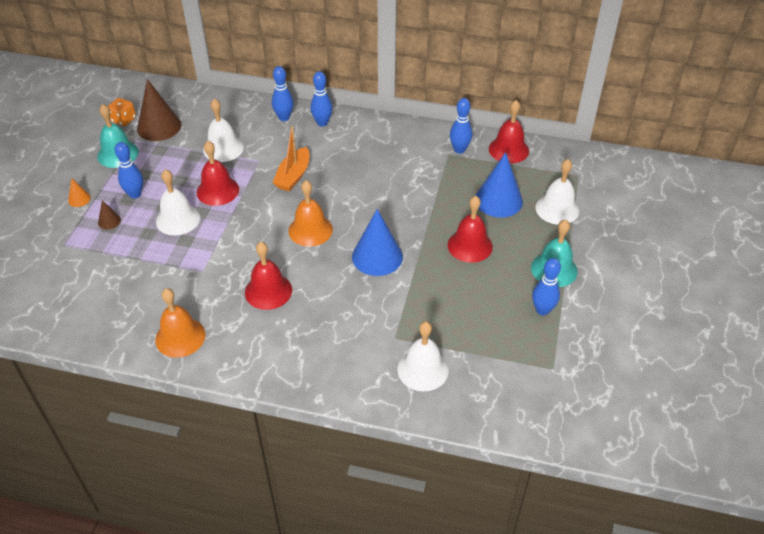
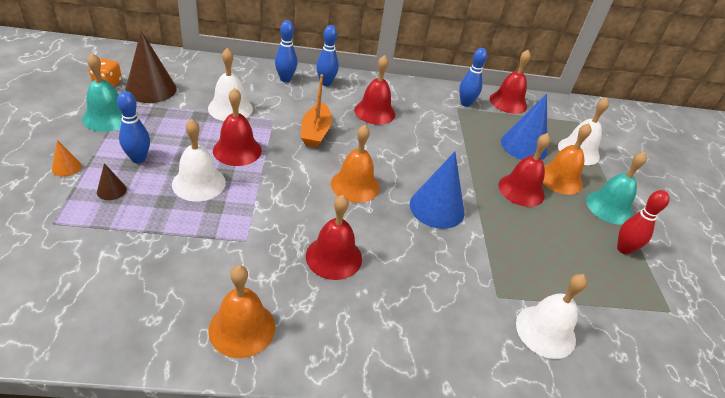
camera: 20 degrees left, 5 degrees down
(359, 156) = (374, 112): none -> red bell
(518, 237) = (560, 179): none -> orange bell
(542, 310) = (623, 249): blue bowling pin -> red bowling pin

